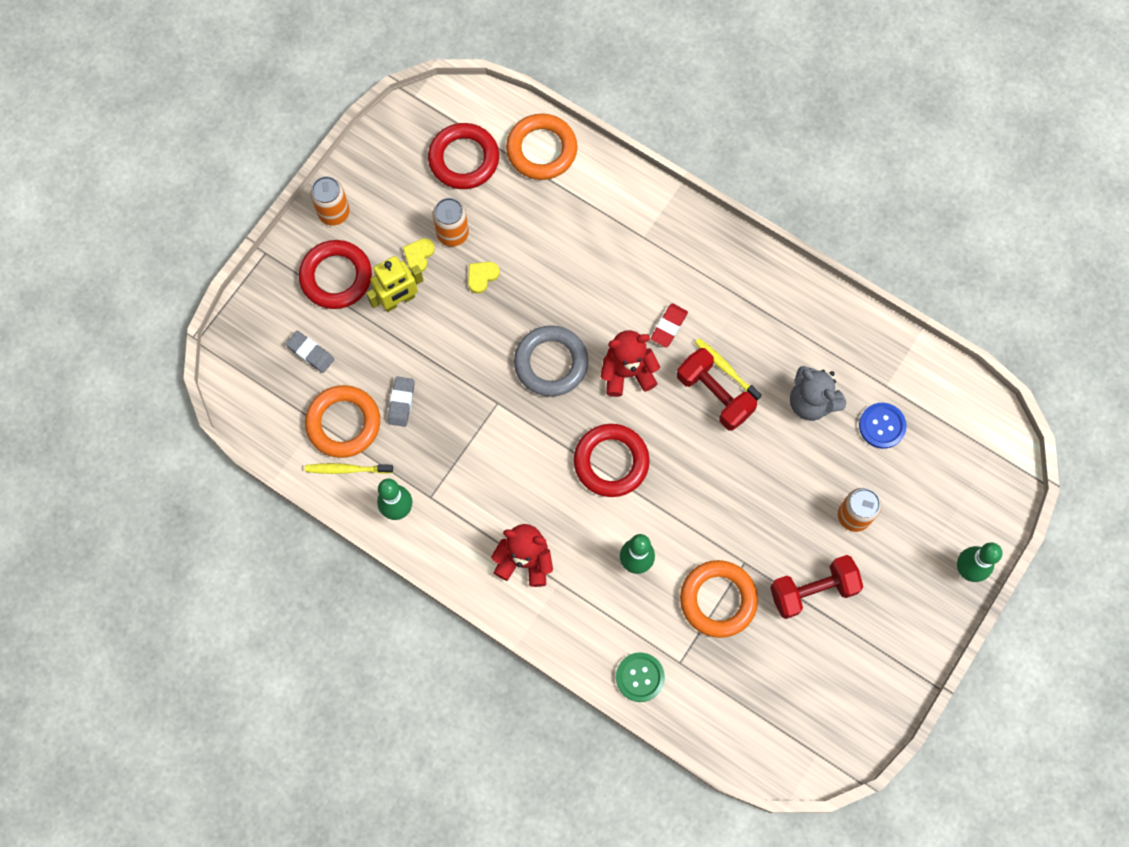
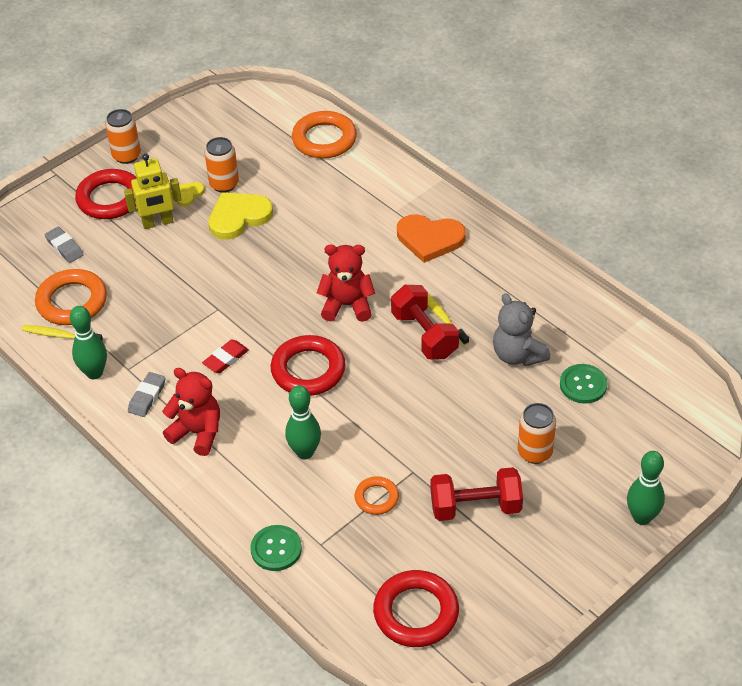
camera: 15 degrees right, 25 degrees down
(401, 402) = (130, 295): grey eraser -> grey eraser (147, 397)
(464, 159) = (253, 136): red ring -> red ring (416, 612)
(482, 276) = (238, 217): yellow heart -> yellow heart, size x1.99
(551, 363) = (278, 287): grey ring -> none
(669, 326) = (397, 278): red eraser -> red eraser (226, 359)
(688, 268) = (430, 239): none -> orange heart
(718, 600) = (376, 498): orange ring -> orange ring, size x0.55
(882, 426) = (583, 385): blue button -> green button

